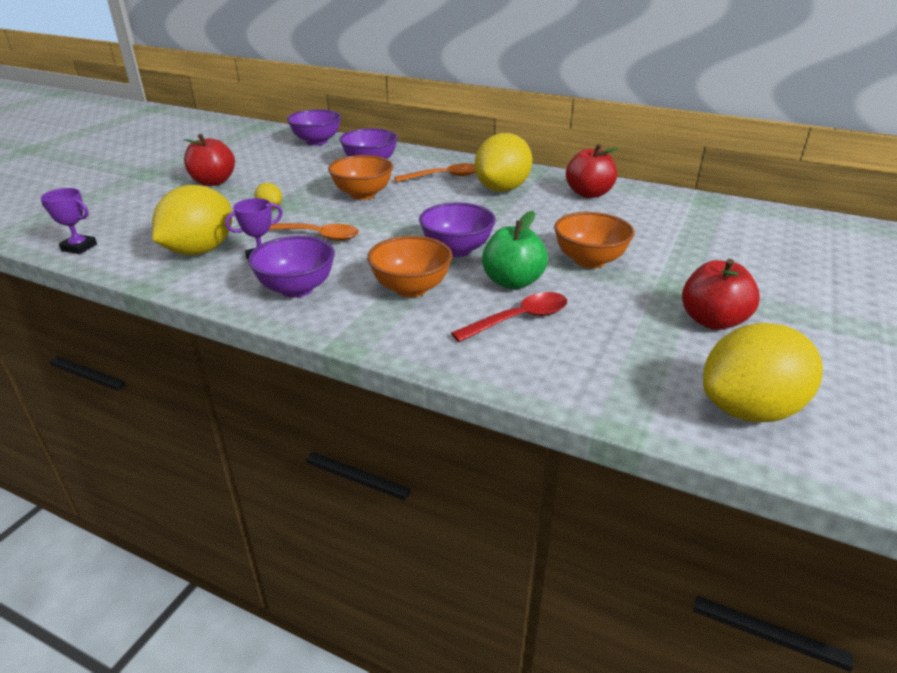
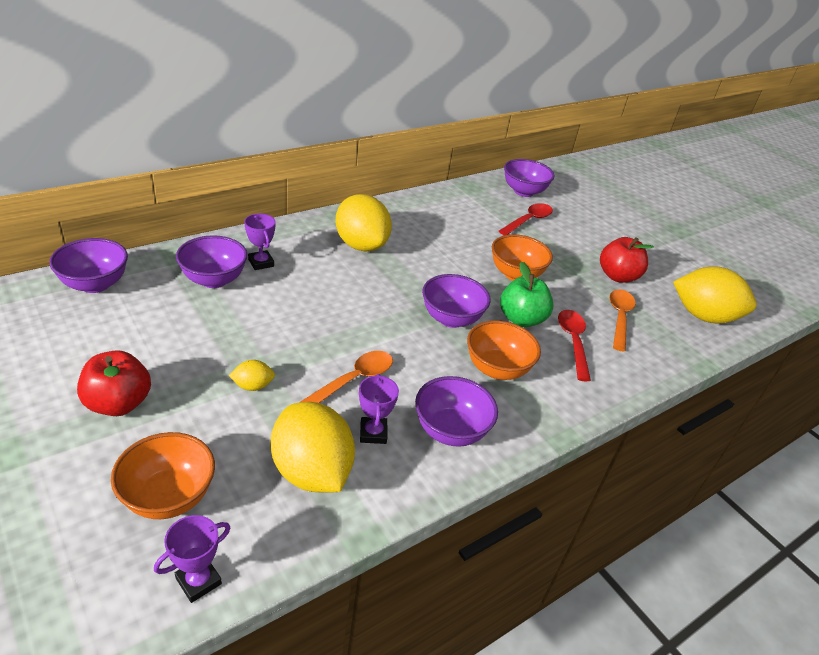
camera: 65 degrees left, 5 degrees up
(362, 194) = (288, 316): orange bowl -> orange bowl (169, 497)
(414, 168) = (261, 263): none -> purple trophy
(444, 177) = (301, 258): orange spoon -> orange spoon (619, 318)
(588, 194) = (412, 217): red apple -> none
(713, 243) = (528, 220): none -> red spoon
(749, 409) = (703, 316): yellow lemon -> yellow lemon turned 75 degrees counterclockwise
(770, 226) = (523, 192): none -> purple bowl

